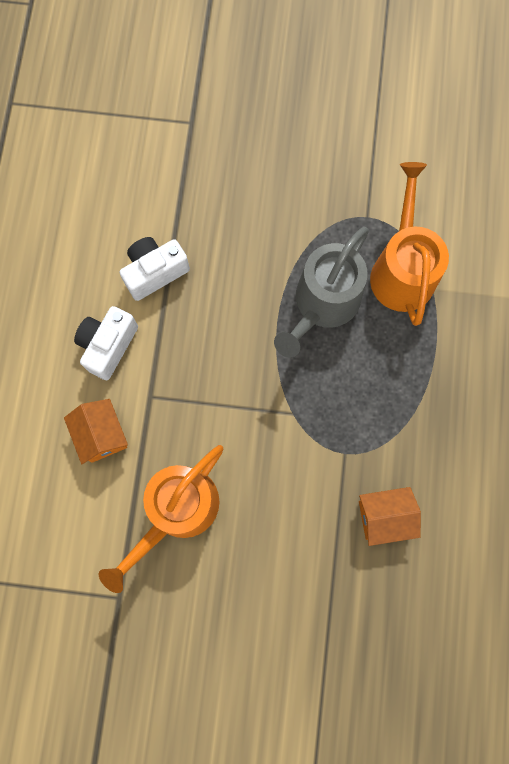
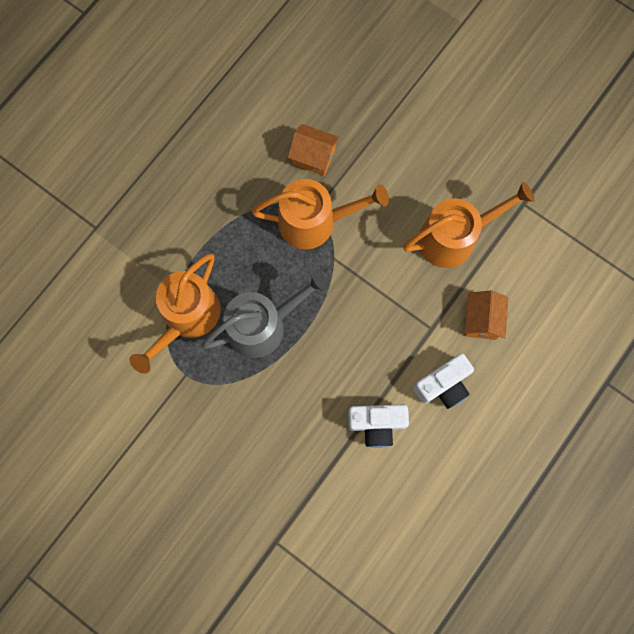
camera: 150 degrees left, 0 degrees up
(337, 441) = (314, 222): none -> orange watering can

